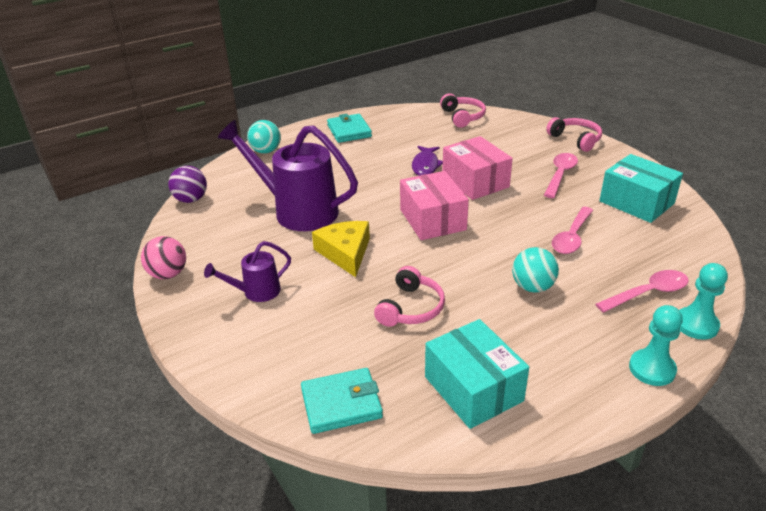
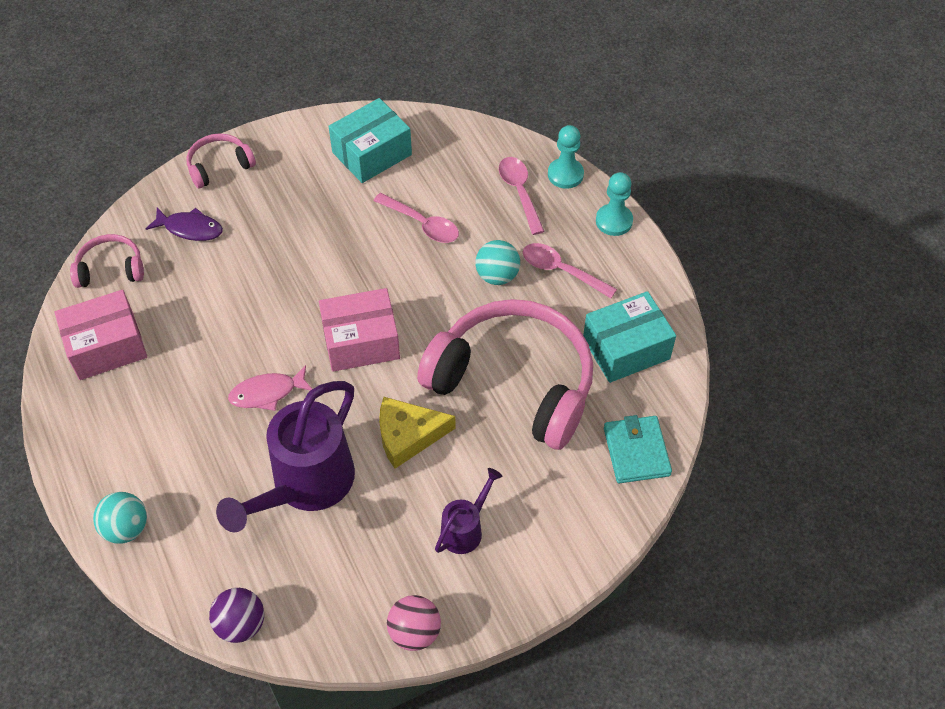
camera: 85 degrees left, 20 degrees up
(256, 292) = (465, 529): purple watering can -> purple watering can turned 120 degrees counterclockwise
(349, 131) = (101, 413): turquoise wallet -> none
(375, 185) = (267, 393): none -> pink fish
(411, 308) = (514, 382): pink headphones -> pink headphones, size x2.23
(425, 165) = (234, 331): purple fish -> purple fish (190, 228)
(475, 181) = (289, 286): pink box -> pink box (106, 346)
(560, 175) = (298, 202): pink spoon -> pink spoon (561, 271)

